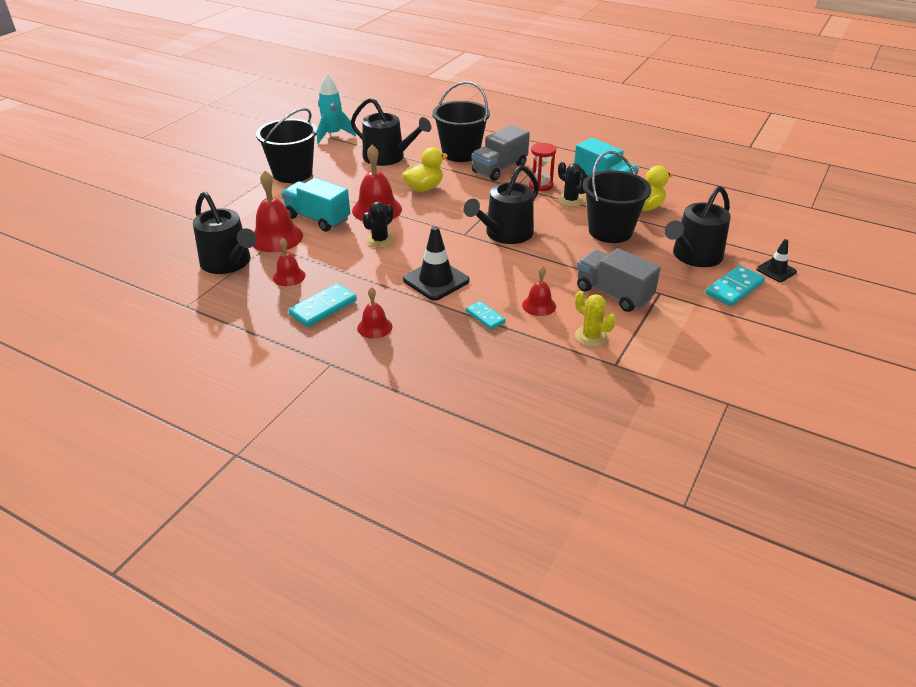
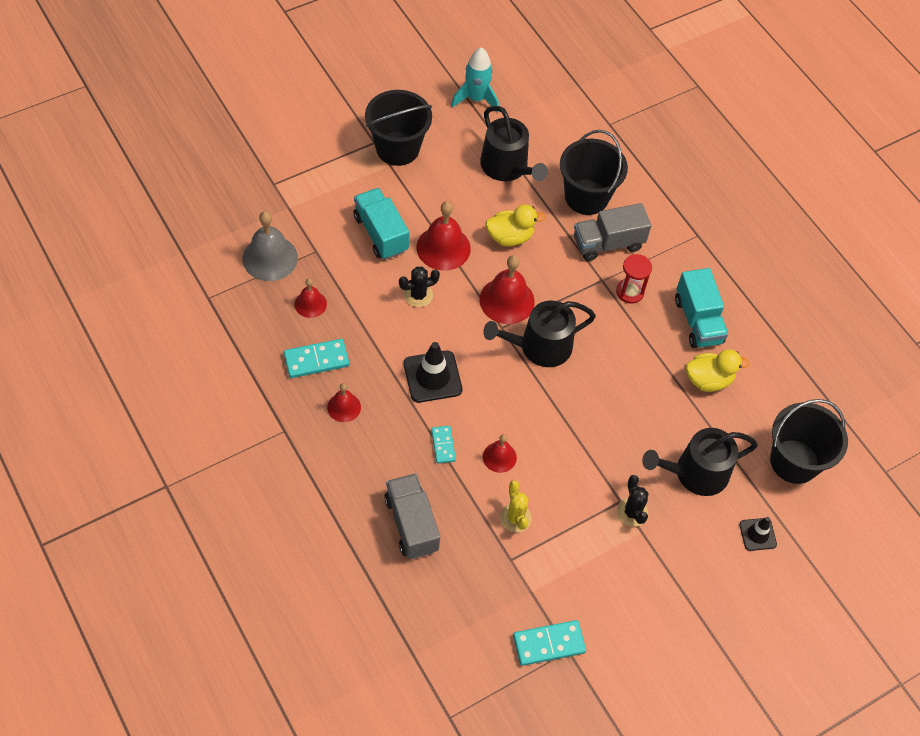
camera: 25 degrees right, 20 degrees up
(229, 263) = (270, 258): black watering can -> grey bell
(276, 237) = (329, 243): red bell -> red bell (507, 300)
(570, 200) = (642, 330): black cactus -> black cactus (632, 512)
(610, 231) = (644, 396): black bucket -> black bucket (794, 461)
(613, 294) = (577, 479): grey truck -> grey truck (411, 524)
(734, 288) = (695, 534): turquoise domino -> turquoise domino (549, 644)

